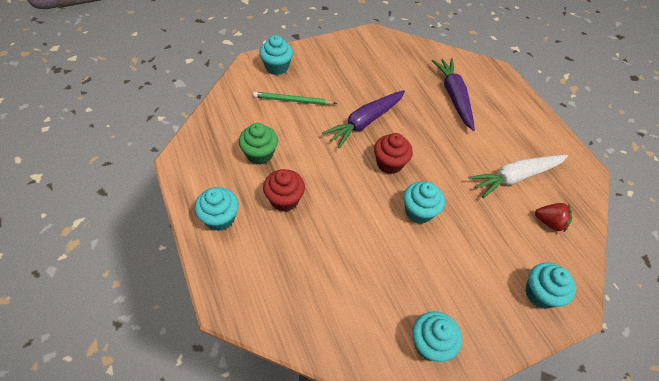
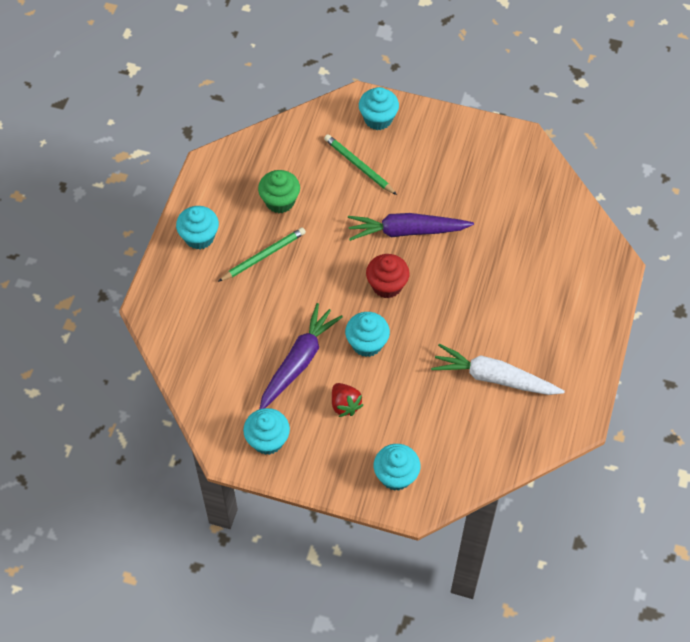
camera: 45 degrees right, 5 degrees up
(284, 200) = (263, 256): red cupcake -> green pencil
(453, 97) = (529, 262): purple carrot -> purple carrot (298, 362)
(549, 222) = (476, 435): red strawberry -> red strawberry (345, 405)

